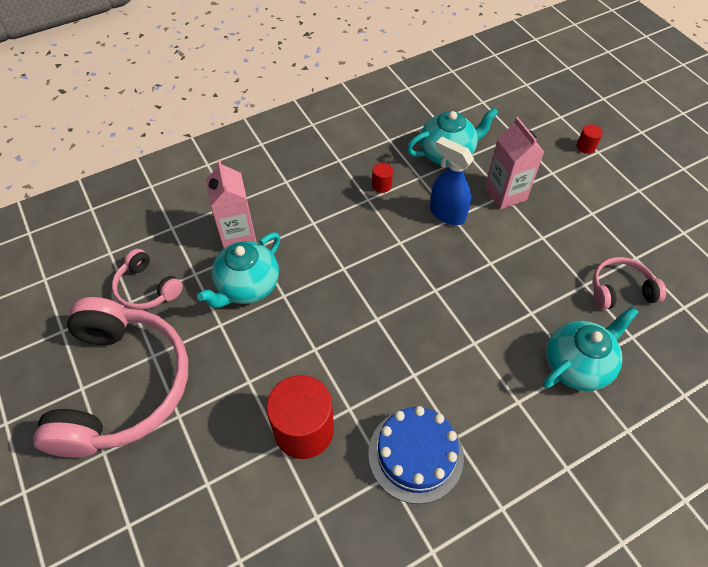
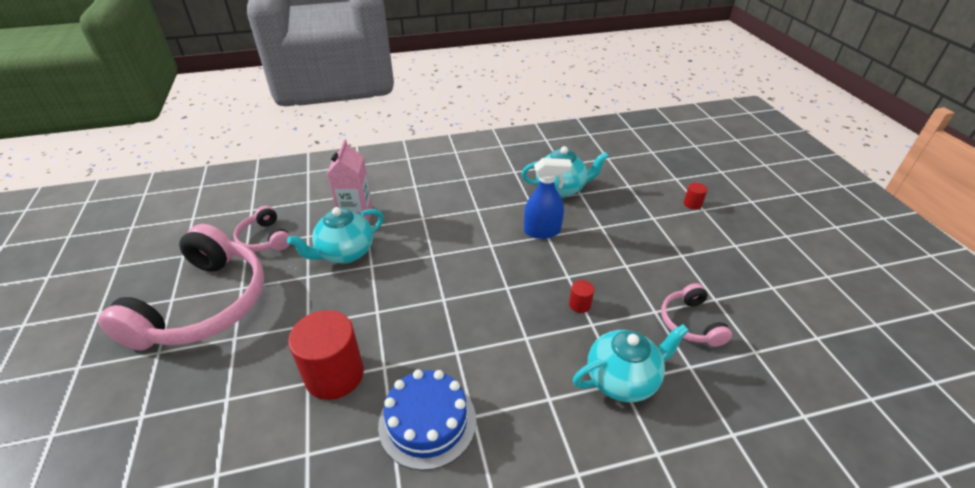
camera: 15 degrees right, 15 degrees down
(381, 185) = (494, 201): red cylinder -> red cylinder (579, 305)
(447, 213) = (542, 231): blue spray bottle -> blue spray bottle turned 120 degrees clockwise
(505, 194) = (602, 226): pink carton -> none
(620, 290) = (690, 323): pink headphones -> pink headphones turned 105 degrees counterclockwise

